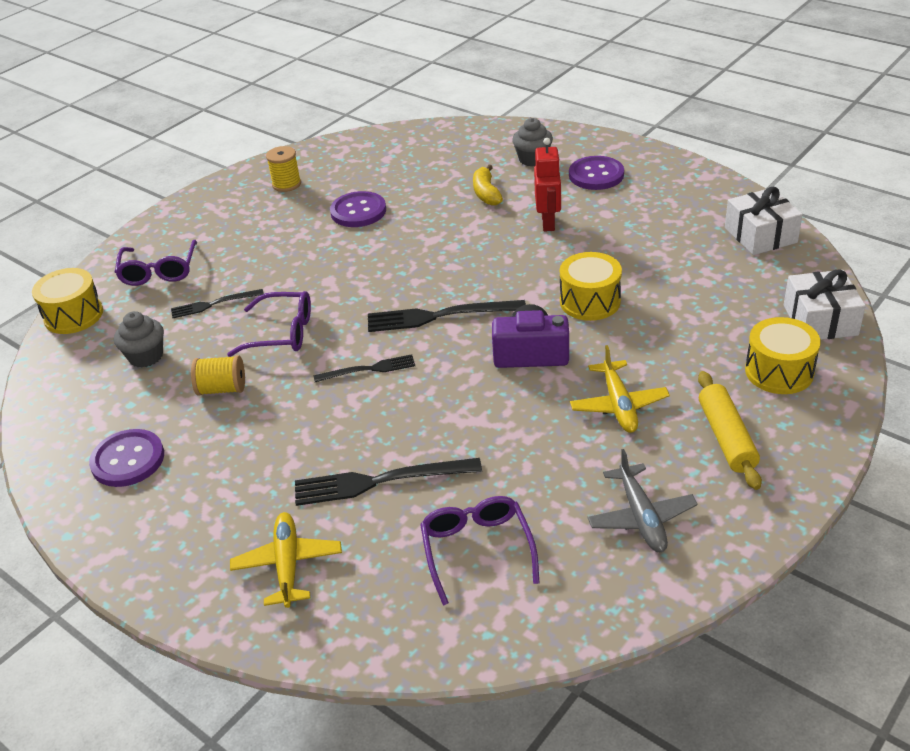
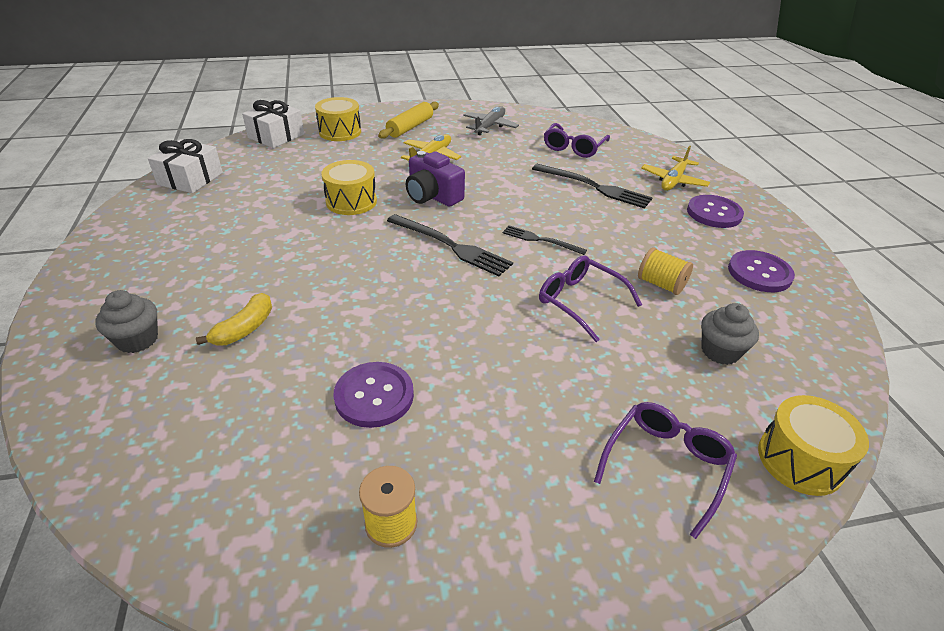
camera: 145 degrees left, 0 degrees up
(214, 304) = (623, 370): black fork -> none
(548, 222) = (264, 266): red robot -> none
(596, 175) = (146, 283): purple button -> purple button (714, 213)

